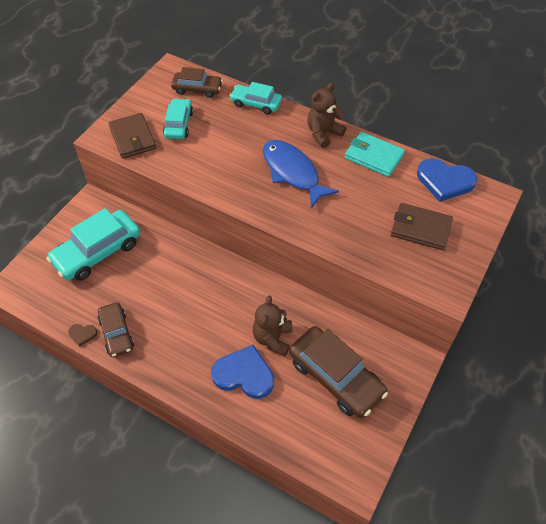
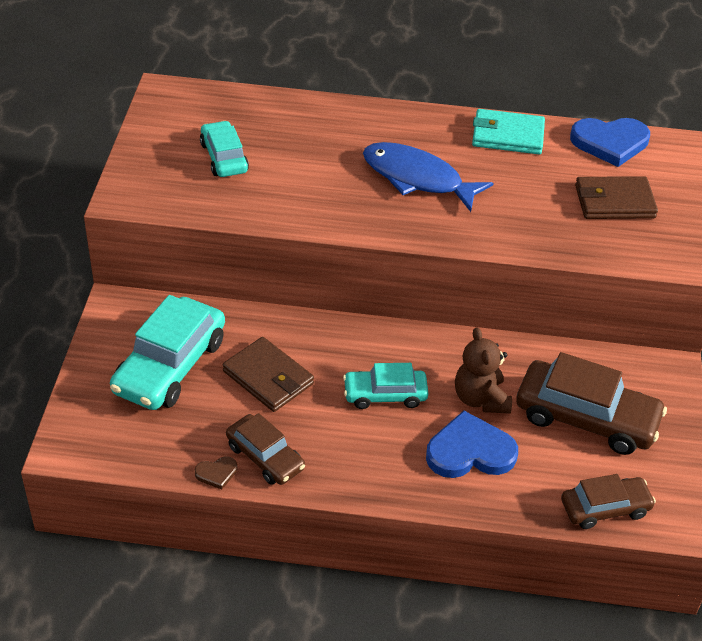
camera: 25 degrees left, 10 degrees down
(132, 138) = (169, 189): brown wallet -> brown wallet (268, 378)
(197, 89) = (220, 108): brown car -> brown car (605, 508)
(256, 104) = (314, 109): turquoise car -> turquoise car (385, 395)
(323, 133) = (427, 124): brown teddy bear -> none

